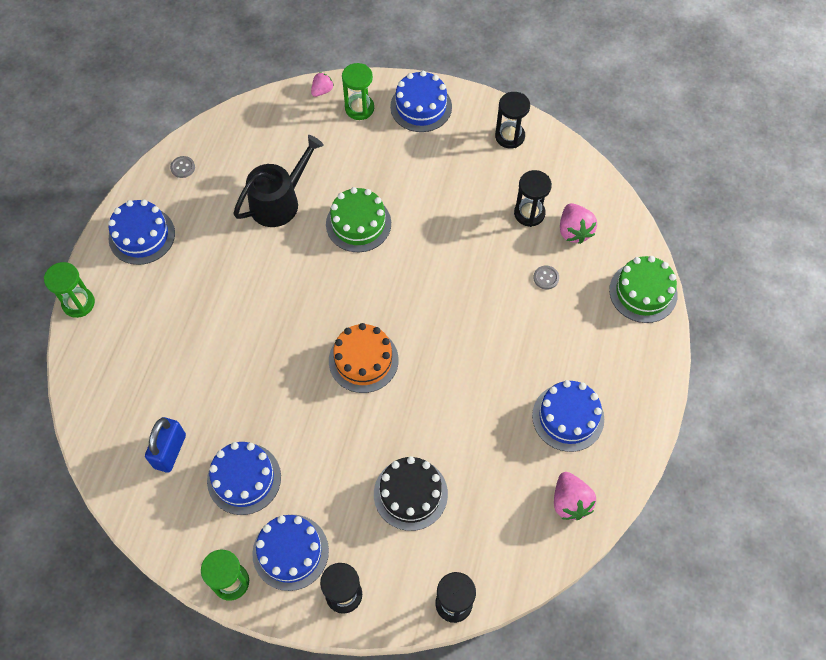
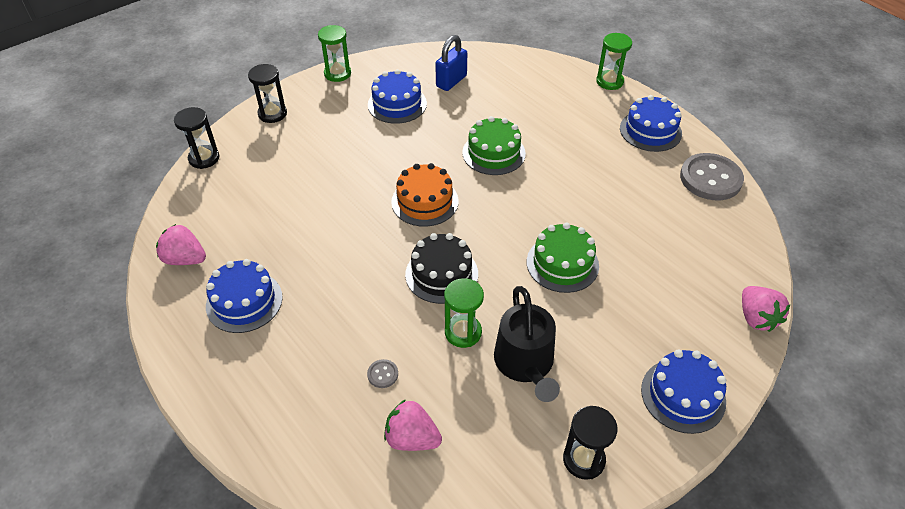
camera: 125 degrees right, 15 degrees down
(170, 451) = (451, 81): blue padlock -> blue padlock turned 75 degrees clockwise
(183, 167) = (710, 178): grey button -> grey button, size x2.43
(279, 201) = (628, 222): black watering can -> black watering can (525, 363)
(290, 552) = (326, 104): blue cake -> none
(322, 91) = (756, 318): pink strawberry -> pink strawberry, size x1.63
(359, 108) = (712, 337): green hourglass -> green hourglass (463, 332)
(410, 494) = (296, 175): black cake -> black cake (441, 274)
(529, 213) = (467, 410): black hourglass -> none
(643, 292) = (288, 452): green cake -> green cake (493, 153)

